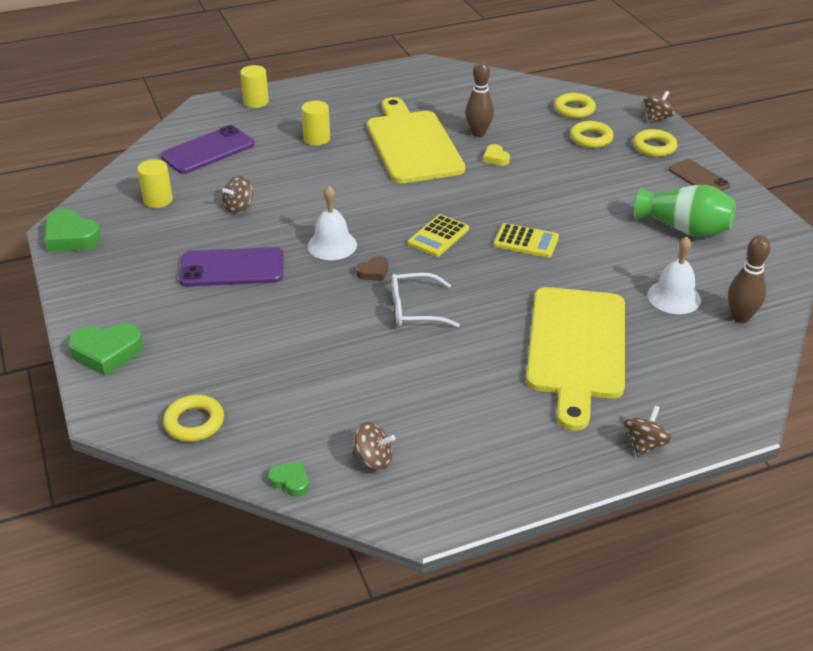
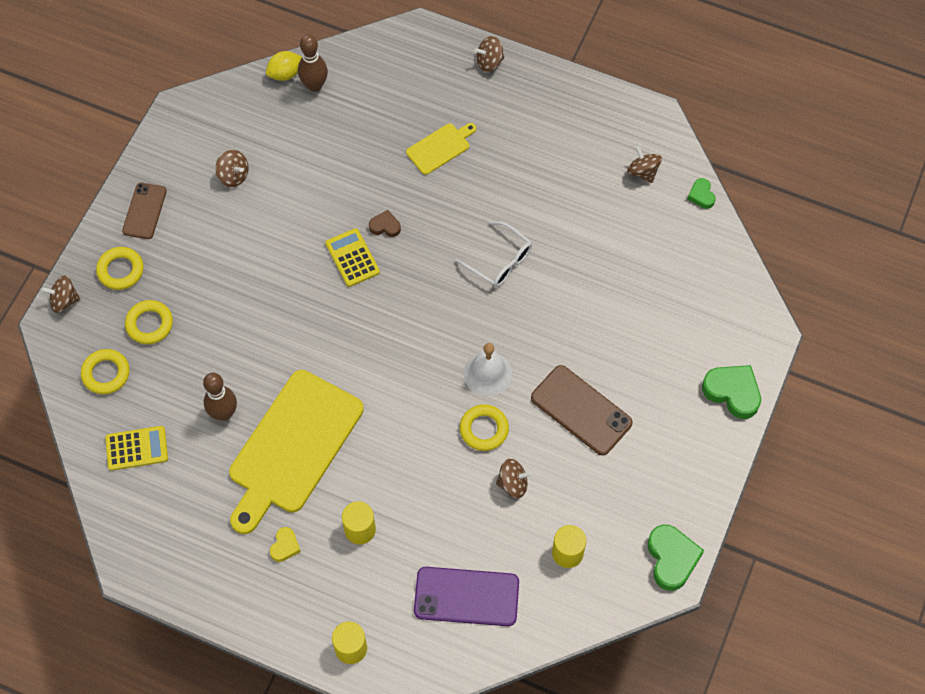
camera: 135 degrees left, 25 degrees up
(194, 422) = (721, 282): yellow ring -> yellow ring (484, 429)
(232, 268) = (581, 410): purple phone -> brown phone
(373, 272) = (488, 319): brown heart -> brown heart (385, 226)
(438, 236) = (404, 316): yellow calculator -> yellow calculator (137, 448)
(496, 158) = (253, 367): yellow heart -> yellow heart (285, 546)
(576, 347) = (440, 148): yellow cutting board -> yellow cutting board, size x0.46
(674, 297) = (329, 131): white bell -> none
(684, 229) = (233, 176): green vase -> brown spinning top
(774, 308) = (285, 74): none -> yellow lemon

